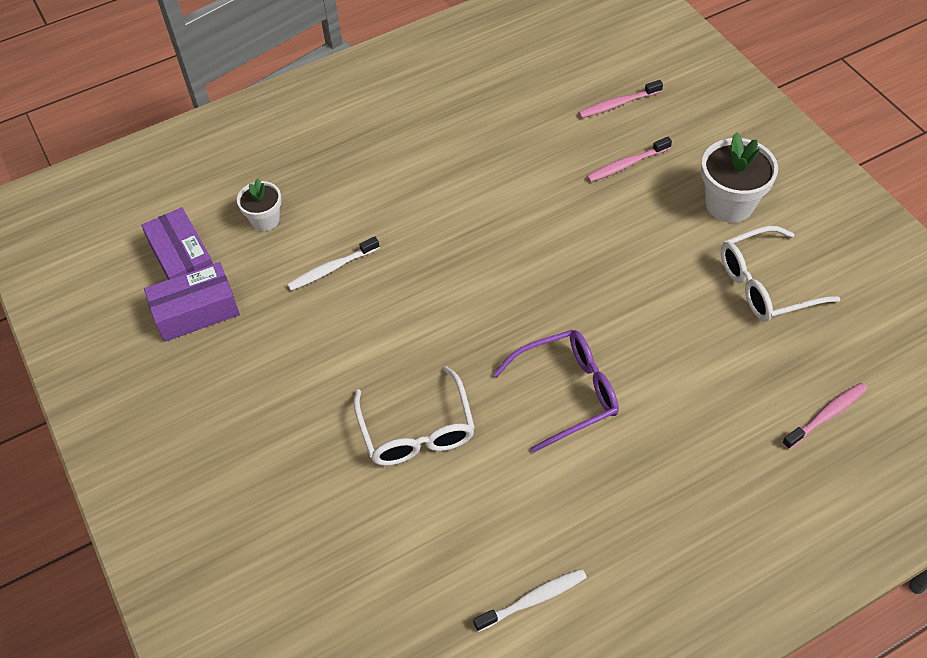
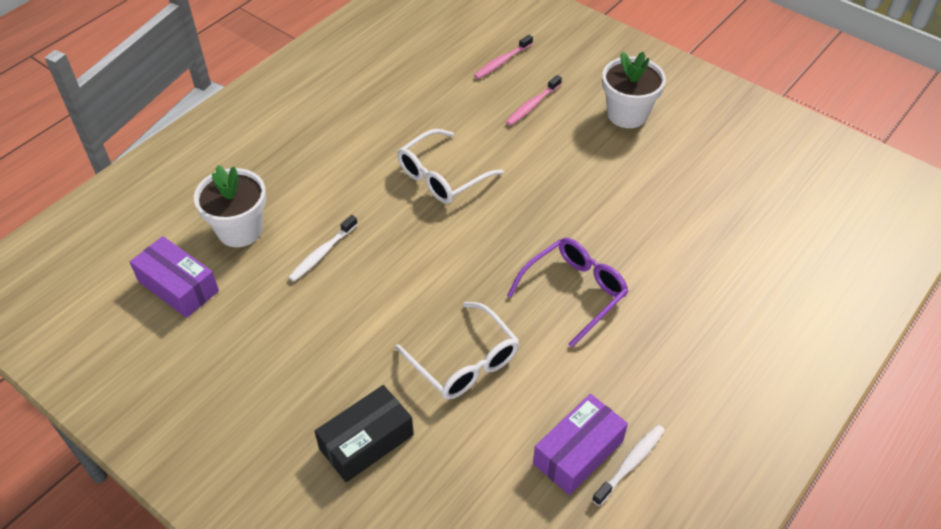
camera: 25 degrees left, 5 degrees down
(196, 311) = (212, 325): purple box -> purple box (578, 452)
(265, 220) = (240, 230): white flower pot -> white flower pot, size x1.66
(284, 480) = (366, 441): none -> black box
(765, 284) = (685, 166): white glasses -> white glasses (442, 176)
(826, 415) = (778, 248): pink toothbrush -> none

